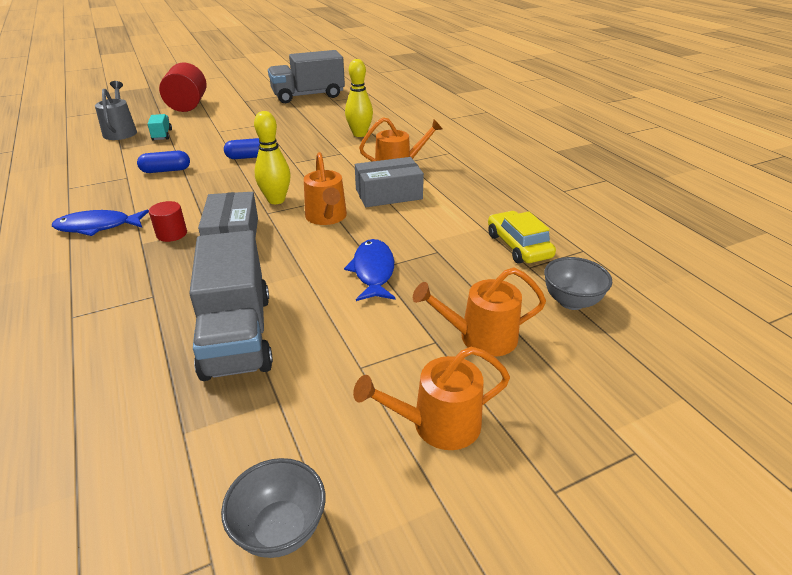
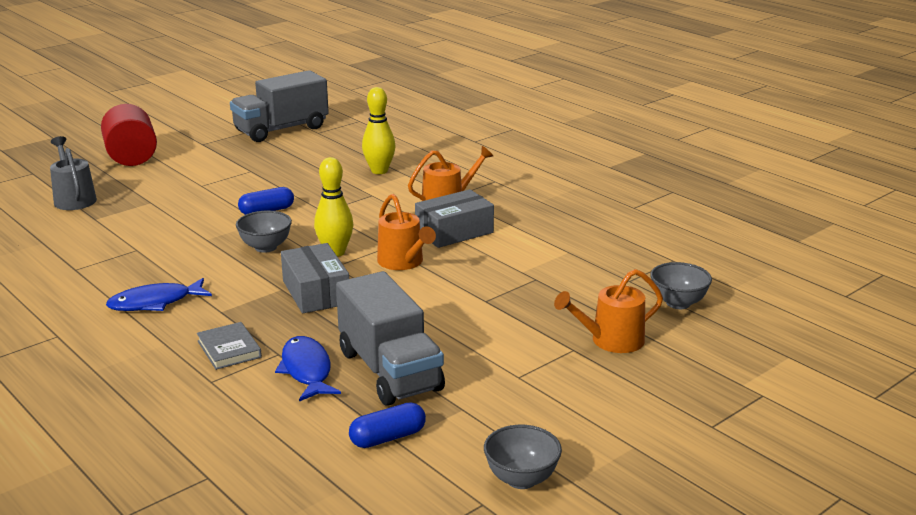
camera: 15 degrees left, 10 degrees down
(115, 284) = (229, 349): none -> grey book
(162, 135) = (133, 197): turquoise truck -> none
(166, 170) = (178, 237): blue capsule -> blue capsule (388, 438)
(172, 234) = (246, 299): red cylinder -> none
(224, 188) = (265, 247): none -> grey bowl
(373, 271) = (483, 304): blue fish -> blue fish (307, 370)
(438, 424) = (605, 403): orange watering can -> none
(518, 246) = (611, 264): yellow car -> none

